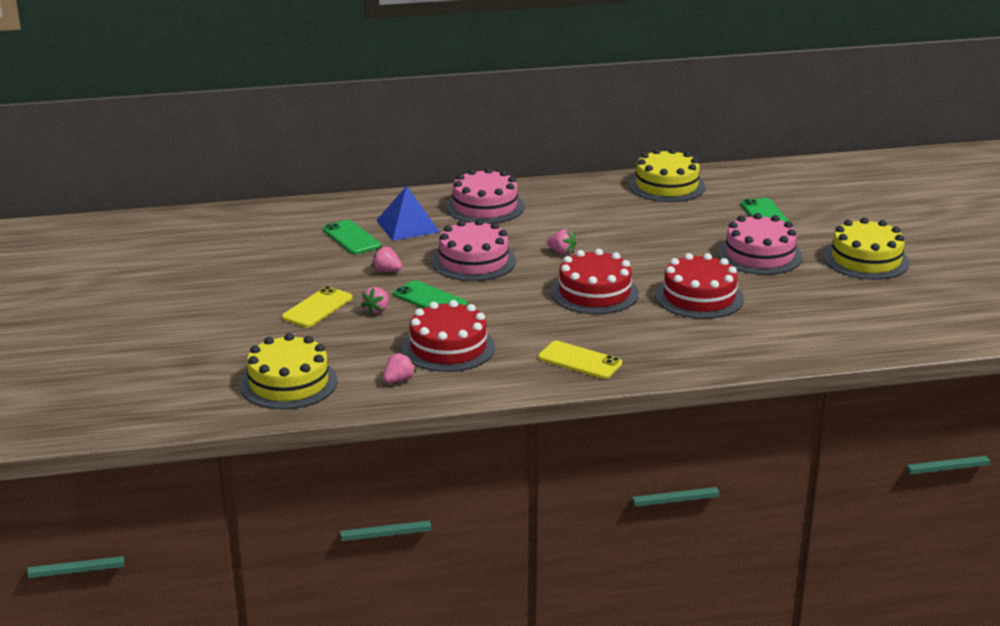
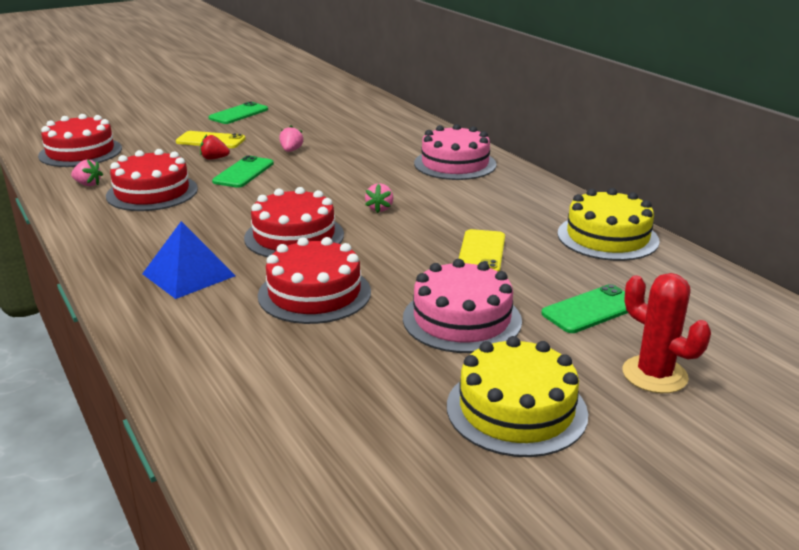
camera: 70 degrees right, 0 degrees up
(289, 383) = (80, 152): yellow cake -> red cake
(351, 238) = (346, 131): green phone -> green phone (238, 114)
(377, 310) = (214, 158): pink strawberry -> red strawberry
(407, 226) = (385, 144): blue pyramid -> blue pyramid (188, 274)
(473, 261) = (332, 176): pink cake -> none
(580, 361) = (137, 249): yellow phone -> yellow phone (481, 252)
(845, 217) = (654, 375): none -> red cactus

